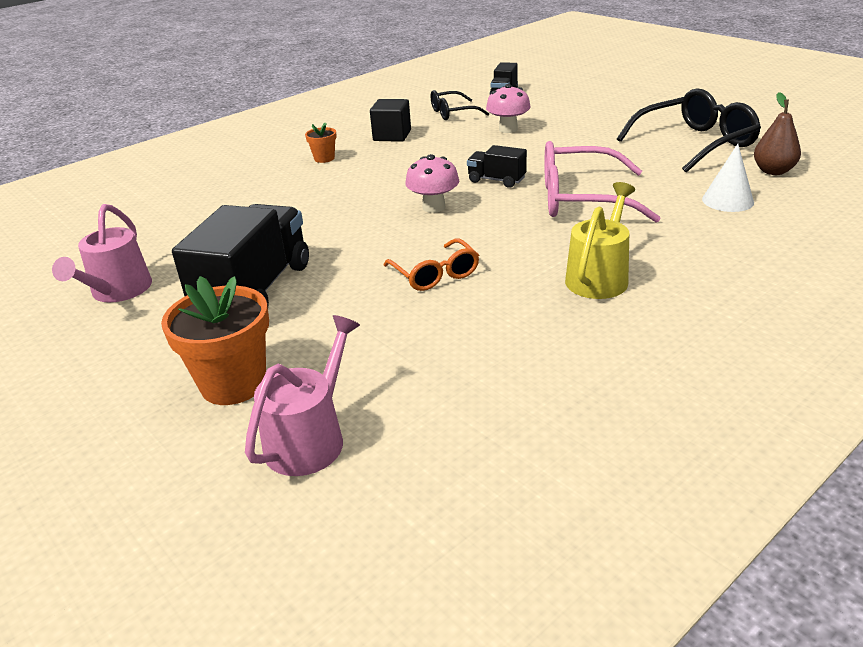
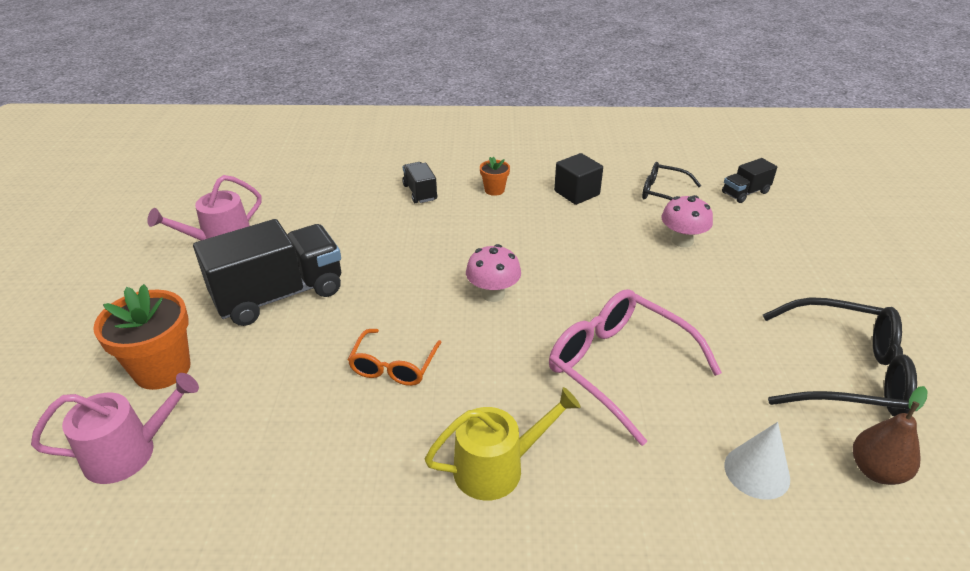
camera: 40 degrees right, 5 degrees up
(496, 180) = (582, 296): black truck -> black truck (420, 192)

